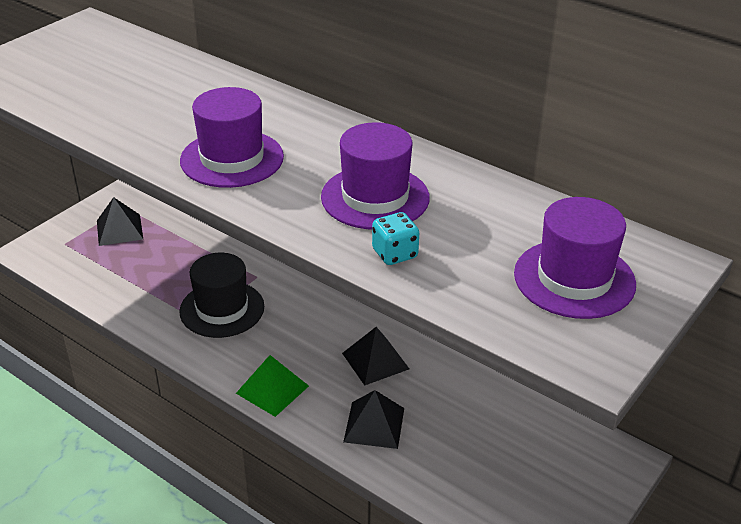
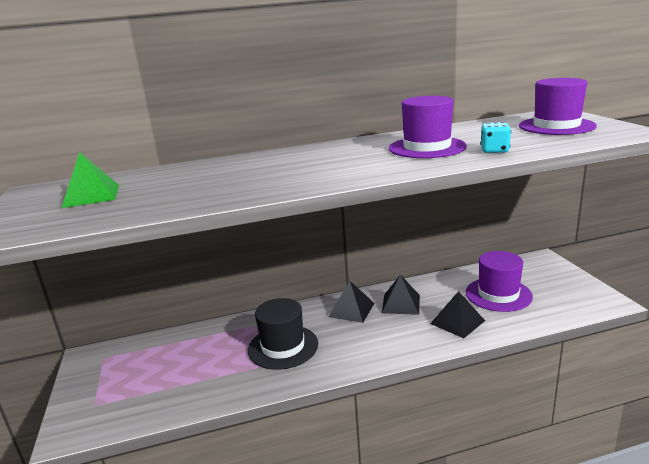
camera: 50 degrees left, 15 degrees down
(119, 229) = (126, 368): black pyramid -> black pyramid (351, 310)
(232, 159) = (324, 171): purple hat -> purple hat (498, 294)
(272, 389) = (388, 350): green pyramid -> green pyramid (91, 196)

